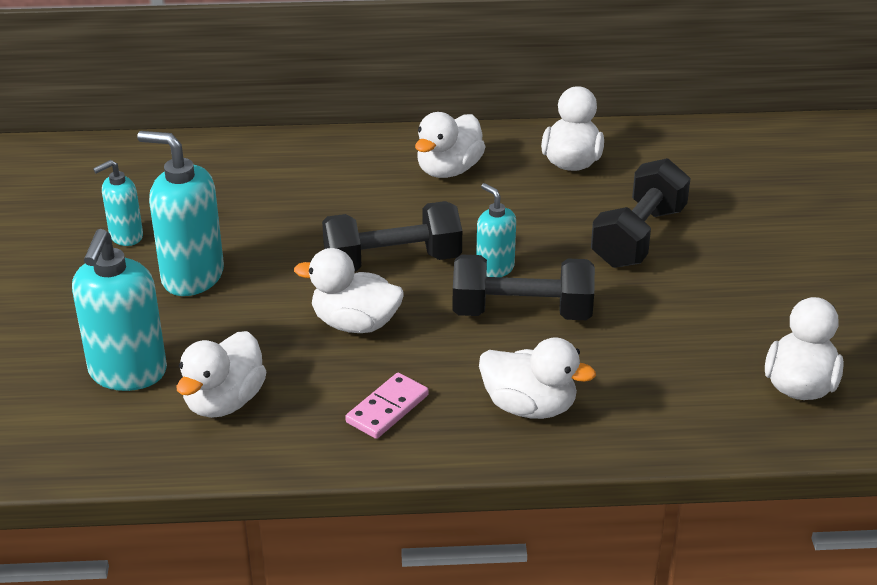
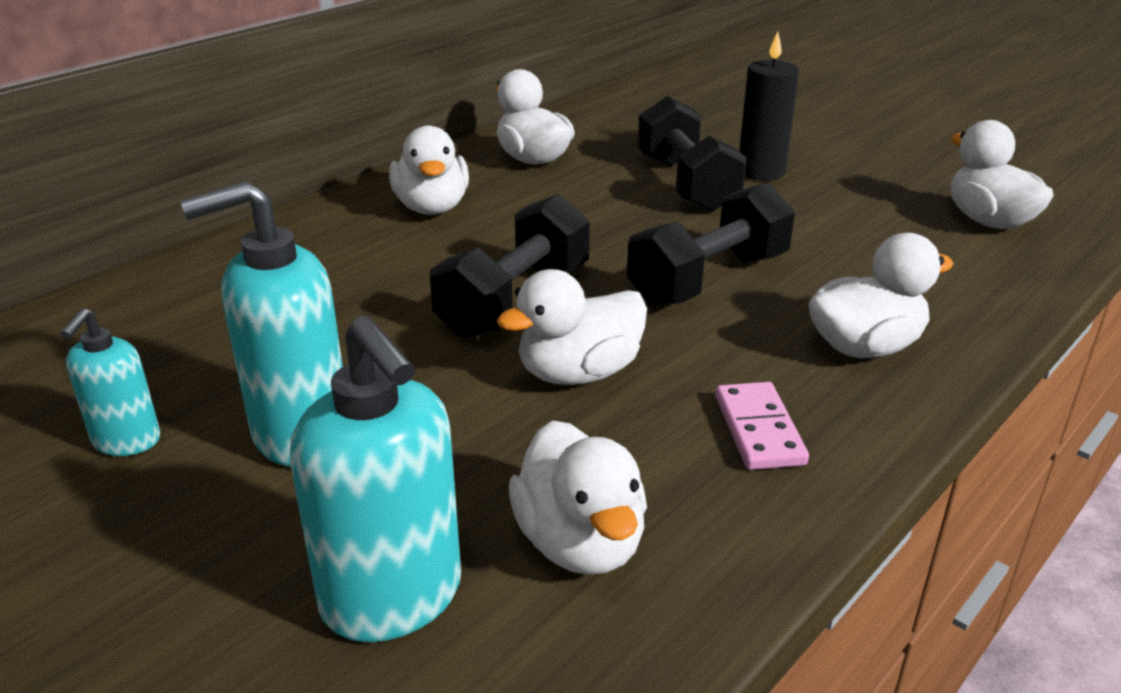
camera: 45 degrees left, 5 degrees down
(494, 268) = (619, 259): turquoise soap dispenser -> none
(713, 255) = (761, 171): none -> black candle

